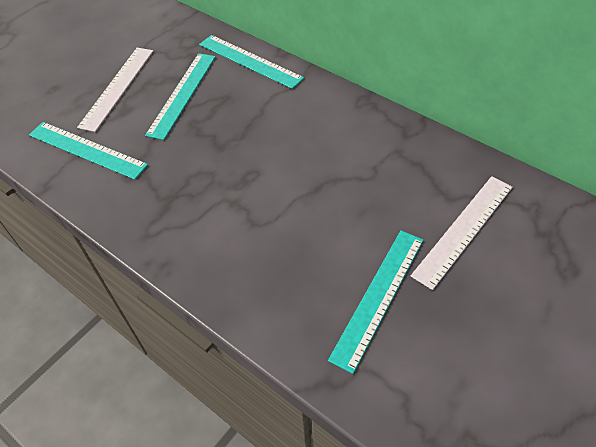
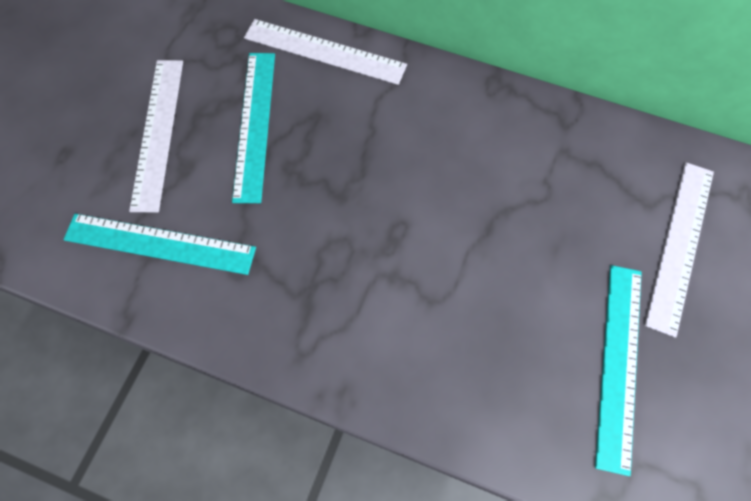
camera: 20 degrees left, 15 degrees up
(250, 61) = (324, 51): turquoise ruler -> white ruler

